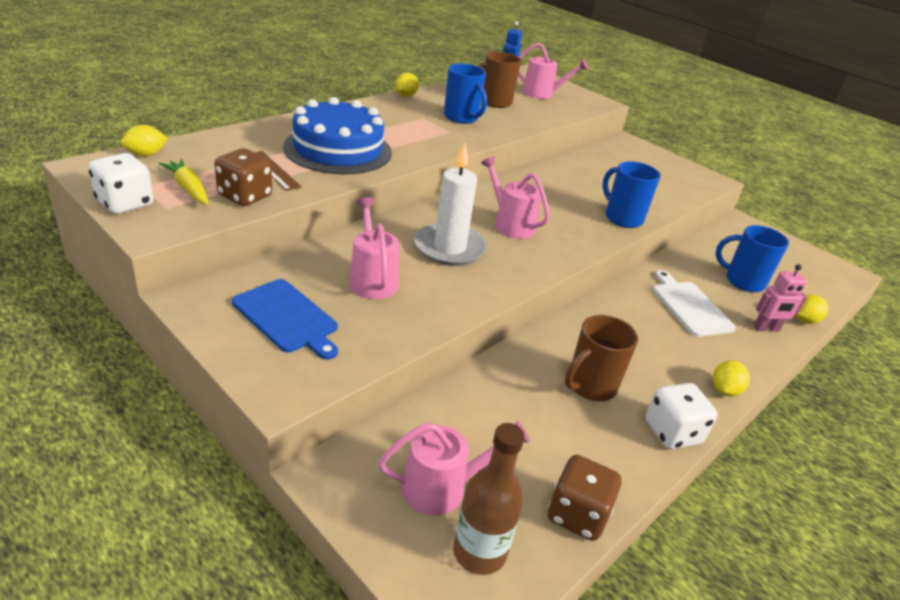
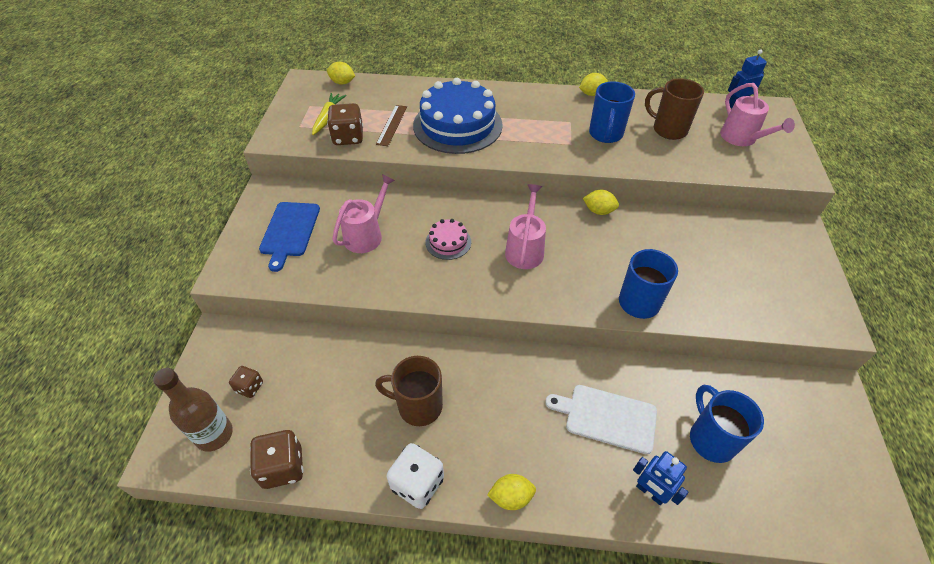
camera: 55 degrees right, 15 degrees up
(125, 203) = (286, 114): white dice -> none
(442, 487) = (249, 387): pink watering can -> brown dice
(449, 248) = (448, 242): white candle -> pink cake
(690, 306) = (607, 417): white cutting board -> white cutting board turned 105 degrees counterclockwise
(766, 328) = (650, 492): pink robot -> blue robot
(804, 320) = (711, 521): yellow lemon -> yellow lemon (598, 211)

